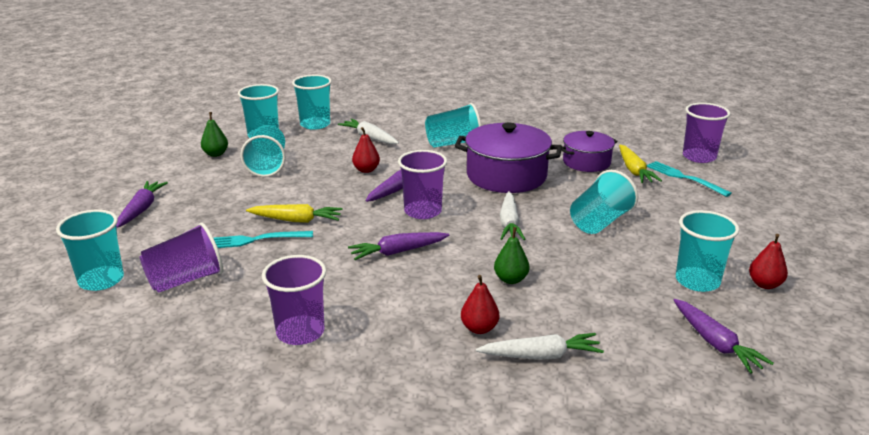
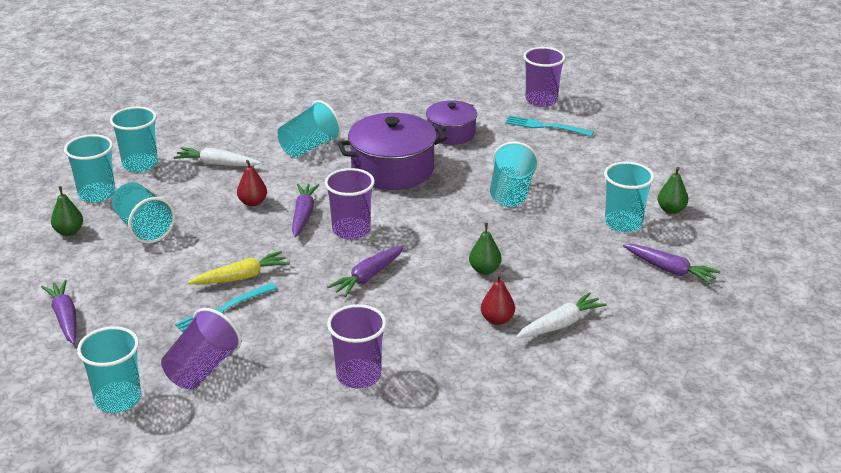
camera: 30 degrees left, 5 degrees up
(509, 223) = (438, 218): white carrot -> none
(634, 170) = (498, 131): yellow carrot -> none
(764, 284) = (671, 210): red pear -> green pear

